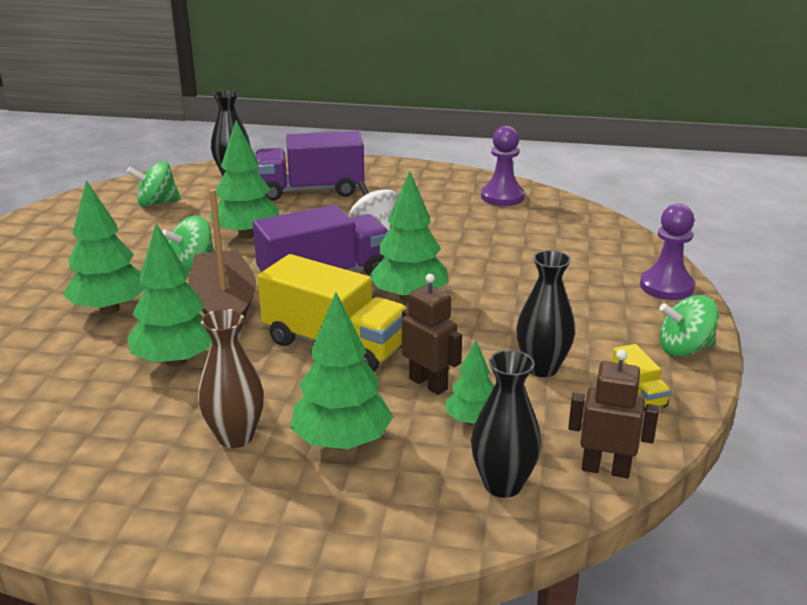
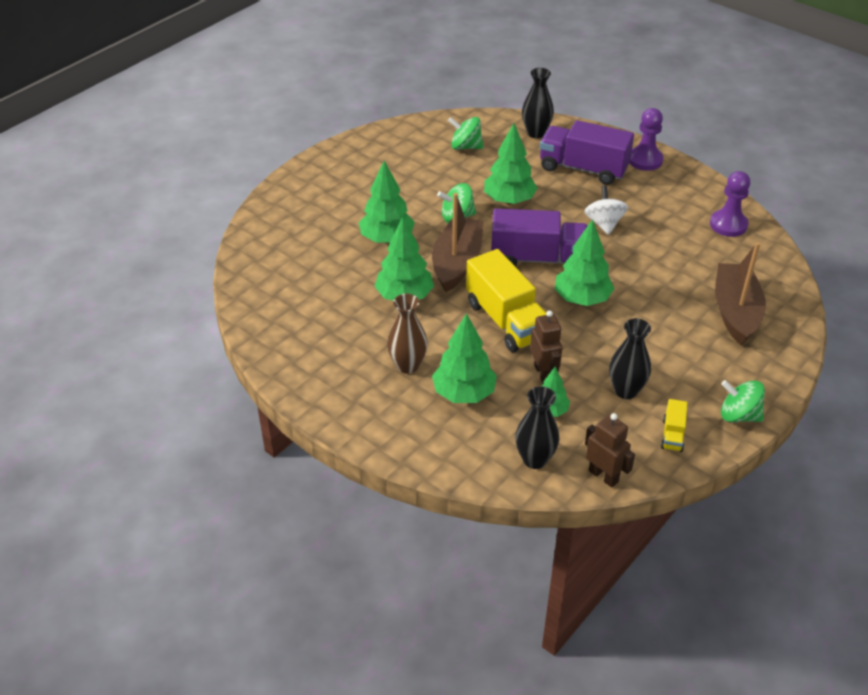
camera: 30 degrees right, 15 degrees up
(582, 261) = (735, 312): none -> brown boat
(666, 287) = (778, 359): purple pawn -> purple pawn (645, 160)

